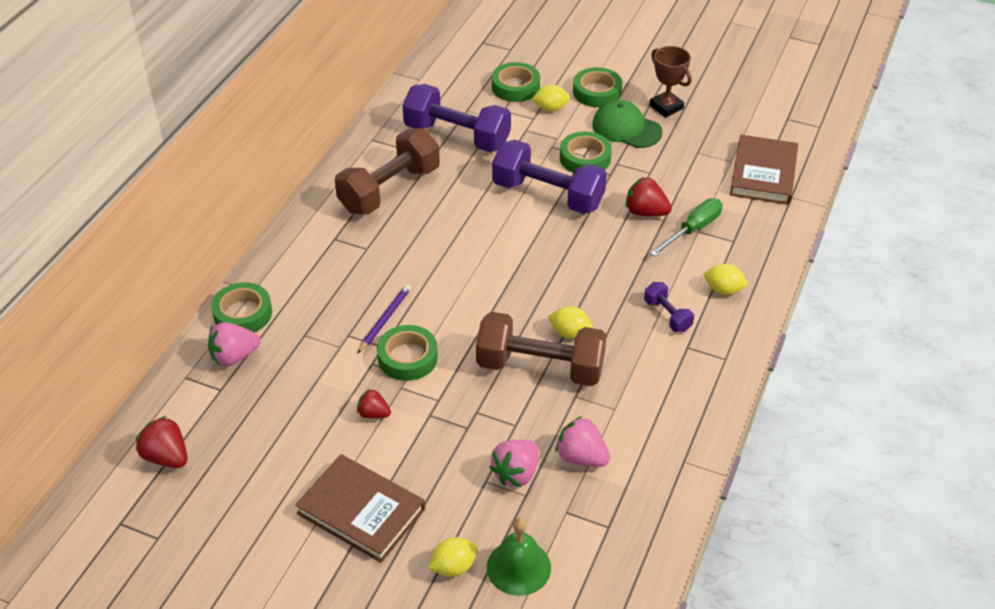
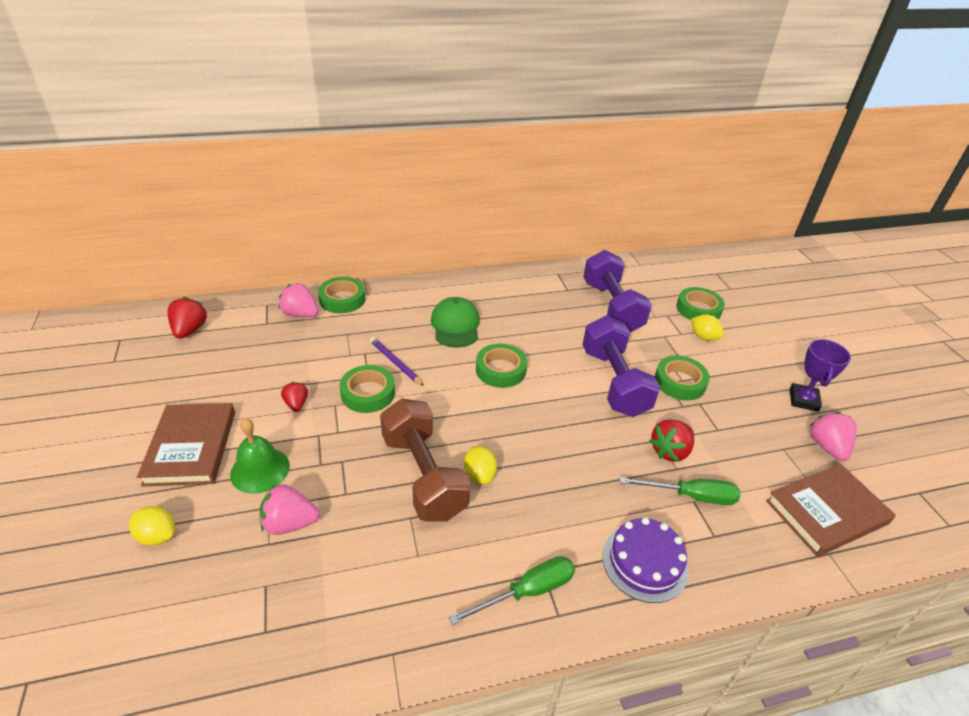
camera: 50 degrees right, 5 degrees down
(384, 320) = (395, 363): purple pencil -> purple pencil turned 120 degrees counterclockwise
(389, 190) = (521, 303): brown dumbbell -> none
(518, 567) = (178, 584): green bell -> green bell (260, 470)
(581, 457) = (340, 561): pink strawberry -> pink strawberry (827, 447)
(597, 92) = (757, 352): green tape -> green tape (500, 370)
(626, 128) = (745, 389): green cap -> green cap (455, 325)
(645, 212) = (670, 451): red strawberry -> red strawberry turned 120 degrees counterclockwise
(666, 107) = (803, 400): brown trophy -> purple trophy
(667, 315) = (567, 534): purple dumbbell -> none
(695, 364) = (527, 592): none -> green screwdriver
(723, 290) = (644, 562): yellow lemon -> purple cake

